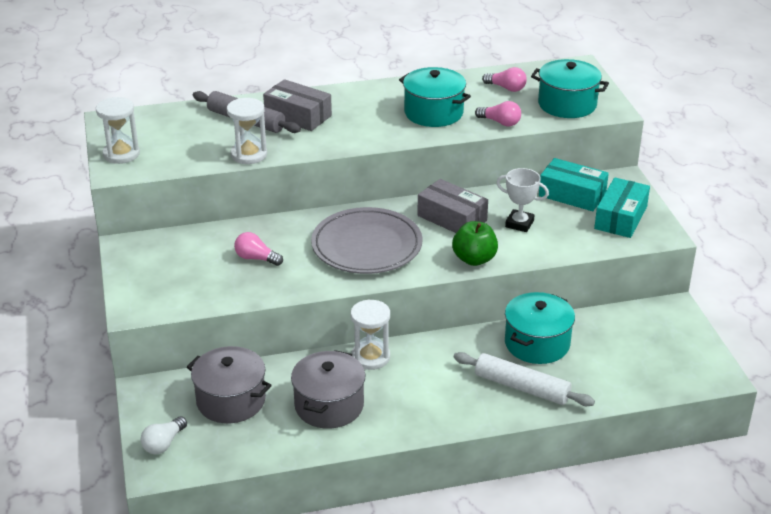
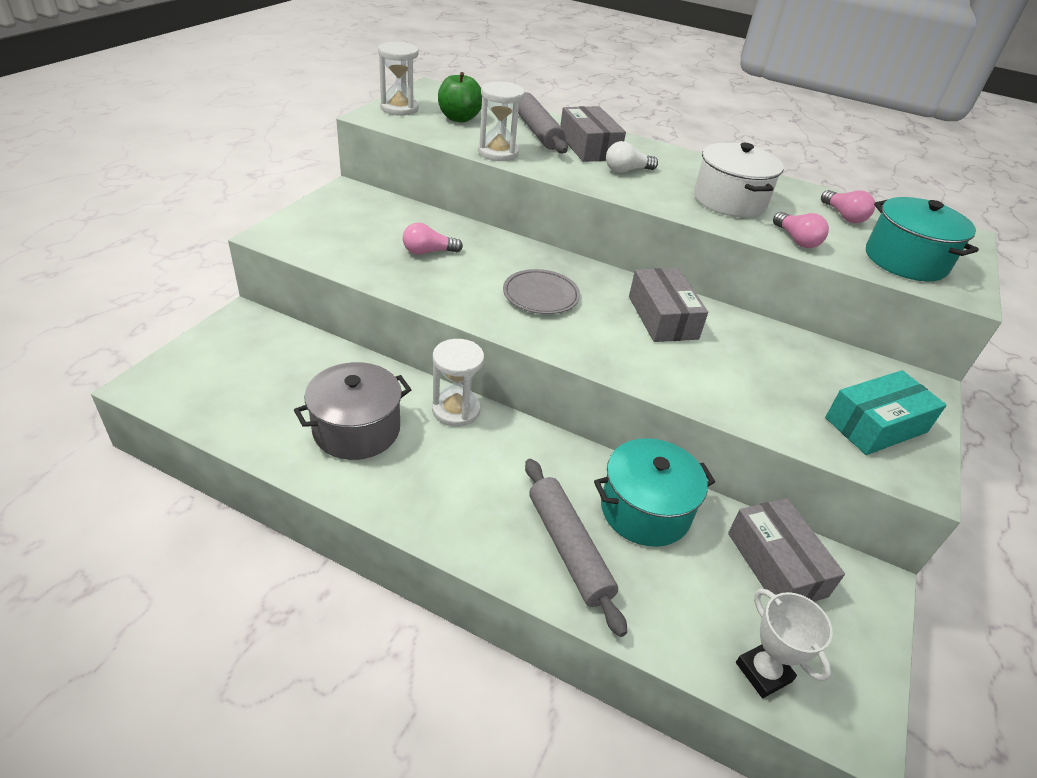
camera: 35 degrees right, 5 degrees up
(164, 444) = (185, 368): white light bulb -> white light bulb (626, 170)
(231, 400) = (288, 368): grey pot -> none
(256, 258) = (428, 252): pink light bulb -> pink light bulb turned 75 degrees counterclockwise
(366, 246) = (541, 295): grey plate -> grey plate, size x0.57
(433, 113) = (729, 200): turquoise pot -> white pot
(474, 259) = (635, 368): green apple -> green apple (459, 118)
(519, 224) = (733, 362): white trophy -> white trophy (763, 672)
(522, 387) = (568, 549): white rolling pin -> grey rolling pin
(572, 195) = (835, 367): turquoise box -> none
(624, 328) = (776, 564): none -> grey box

